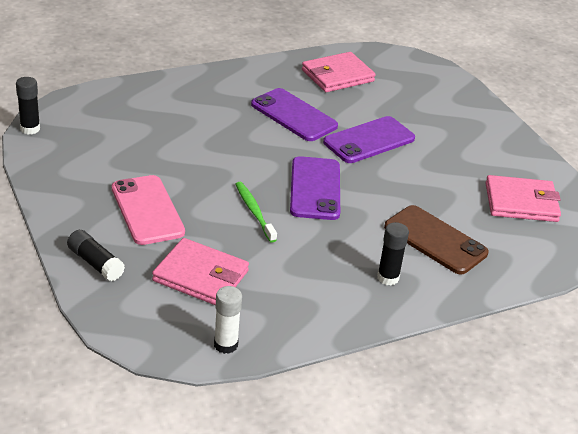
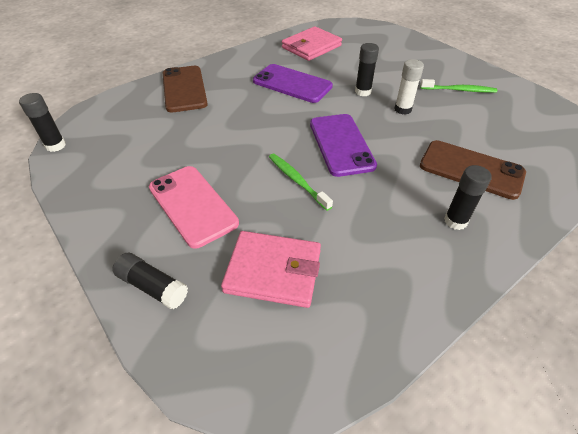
camera: 10 degrees left, 10 degrees up
(173, 97) = (184, 89): none -> brown phone
(225, 345) = (337, 362): white glue stick -> white glue stick (402, 109)
(369, 140) = (363, 92): purple phone -> black glue stick
(481, 161) = (459, 90): none -> green toothbrush
(521, 202) = (514, 117): pink wallet -> none

